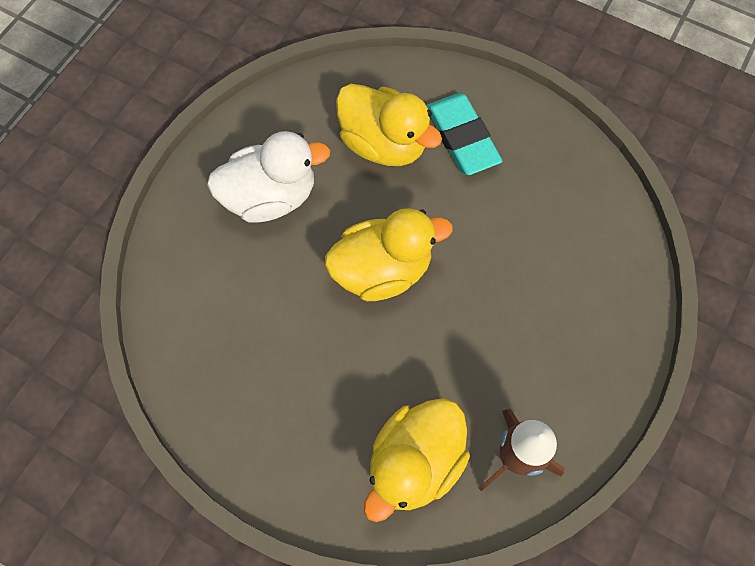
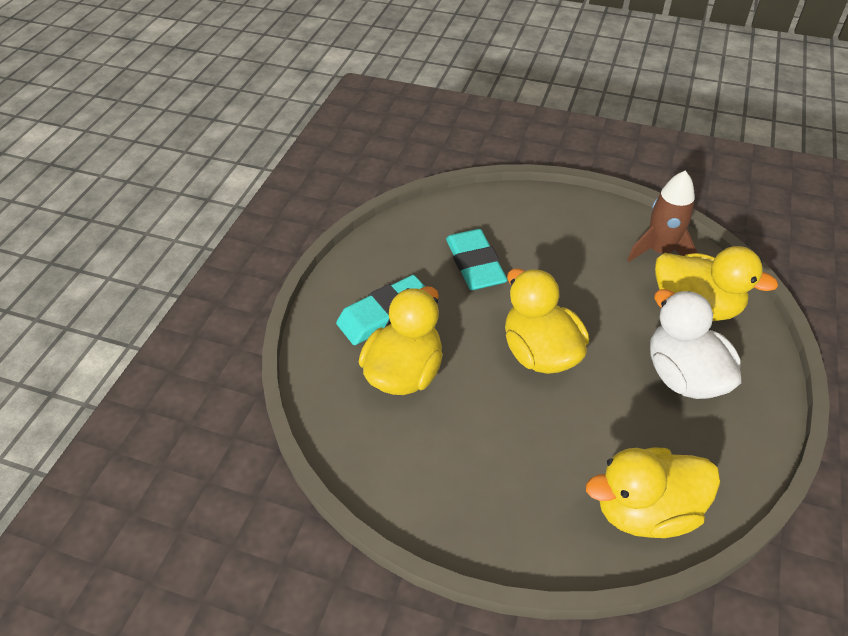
camera: 100 degrees left, 20 degrees down
(185, 309) = (645, 510): none -> yellow duck
(271, 197) = (491, 459): white duck -> white duck (683, 376)
(523, 236) = (475, 264): none -> turquoise eraser

